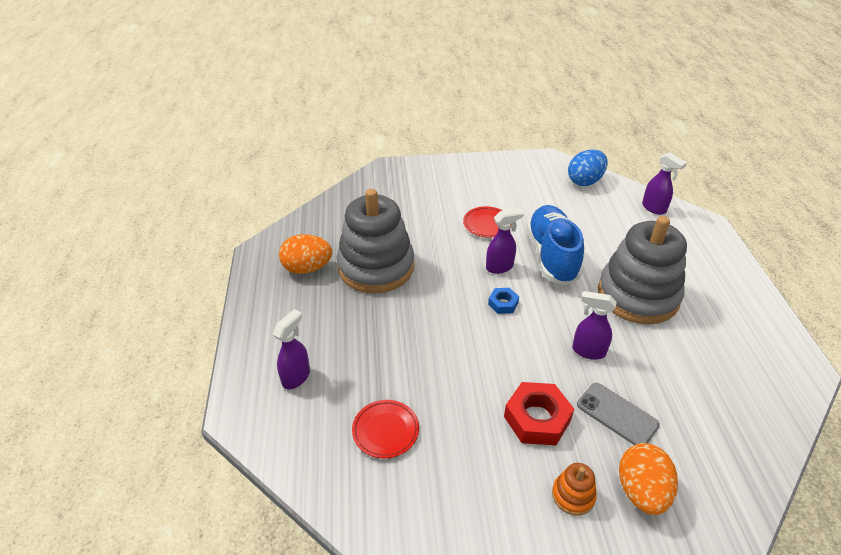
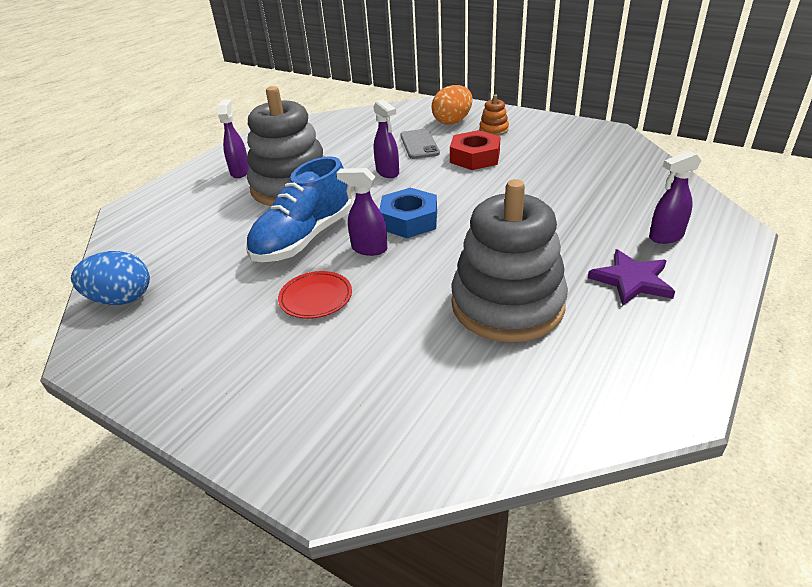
camera: 140 degrees left, 5 degrees down
(307, 268) = (605, 342): orange egg -> none
(308, 319) = (631, 280): none -> purple star
(385, 431) = (597, 183): red plate -> none
(503, 303) = (409, 220): blue nut -> blue nut, size x1.85
(654, 208) = (132, 238): purple spray bottle -> purple spray bottle (240, 172)

